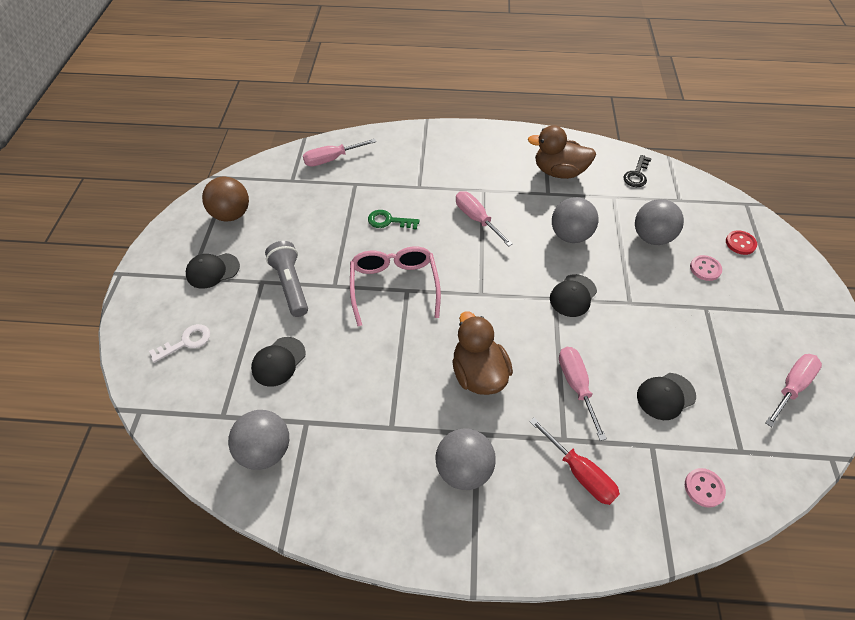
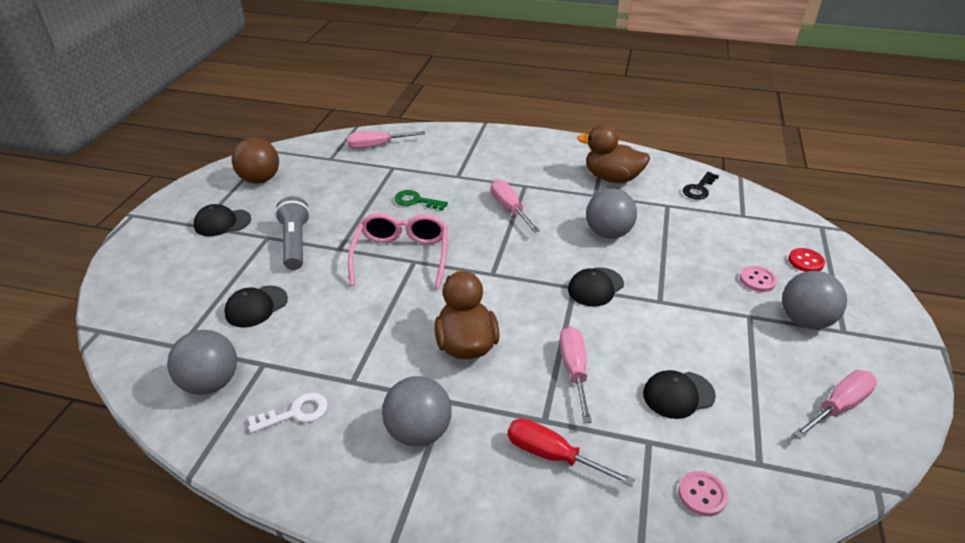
camera: 10 degrees right, 15 degrees down
(186, 342) = (171, 278): white key -> white key (296, 413)
(579, 472) = (553, 455): red screwdriver -> red screwdriver turned 150 degrees clockwise
(651, 237) = (701, 245): grey ball -> grey ball (805, 320)

